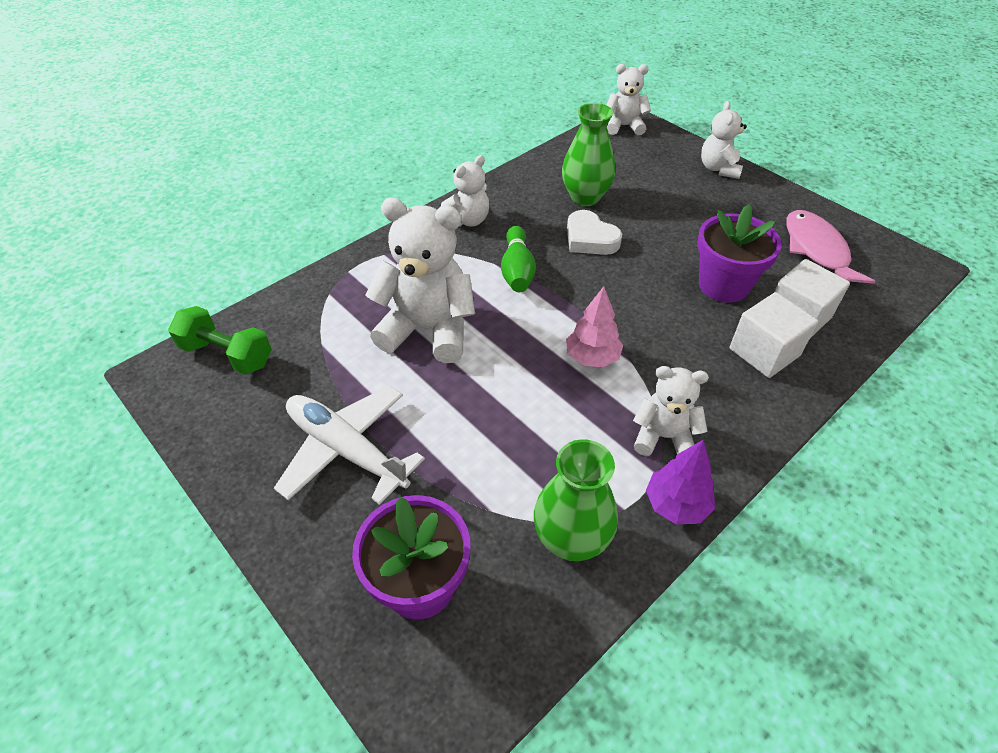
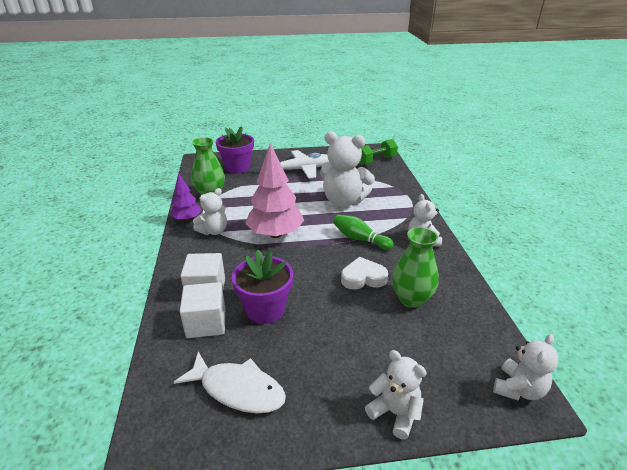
camera: 125 degrees right, 15 degrees down
(428, 329) = (343, 201): white teddy bear -> white teddy bear turned 60 degrees clockwise
(592, 357) = (275, 234): pink tree -> pink tree, size x1.79
(817, 250) = (238, 389): pink fish -> white fish

